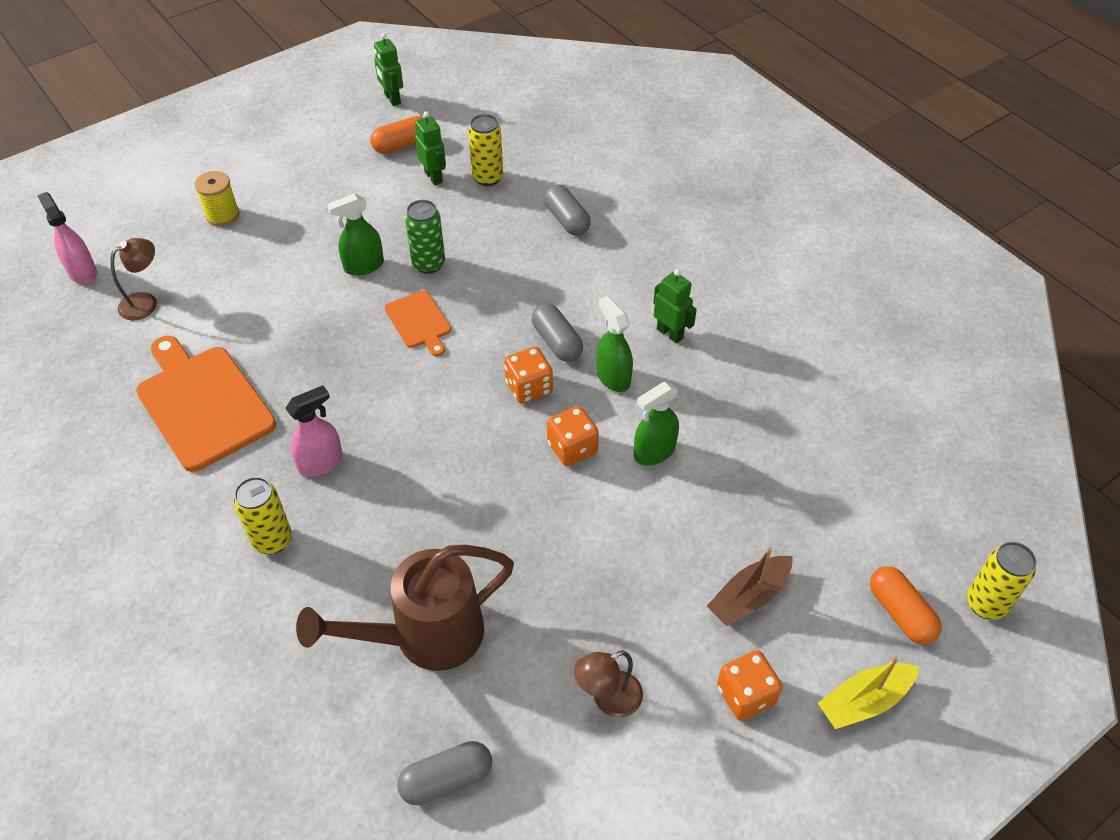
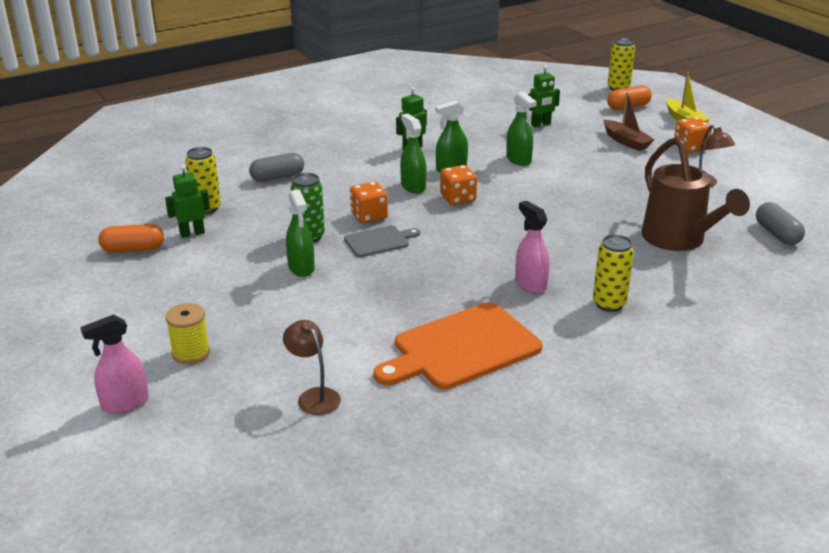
camera: 85 degrees left, 20 degrees down
(82, 272) = (249, 450): pink spray bottle -> pink spray bottle (125, 403)
(392, 99) = (53, 254): green robot -> green robot (541, 124)
(401, 145) = (133, 249): orange capsule -> orange capsule turned 75 degrees counterclockwise
(419, 321) = (379, 241): orange cutting board -> grey cutting board
(557, 342) = (413, 186): grey capsule -> green spray bottle
(572, 448) = (515, 185): orange dice -> orange dice (369, 216)

